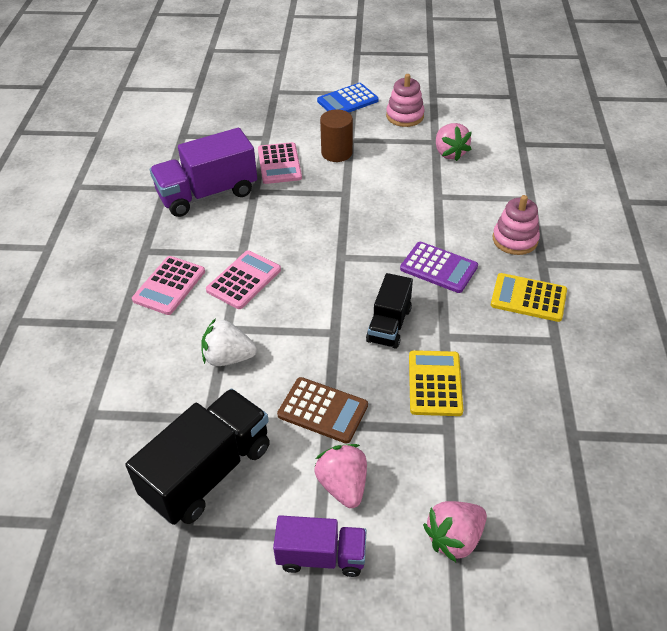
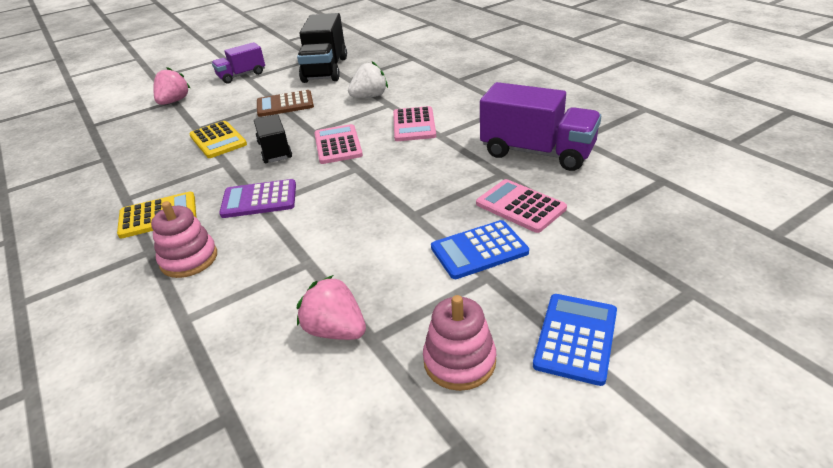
camera: 145 degrees right, 10 degrees down
(169, 286) = (460, 102): pink calculator -> pink calculator (338, 145)
(207, 194) = (537, 152): purple truck -> purple truck turned 90 degrees clockwise
(336, 153) = (479, 250): brown cylinder -> blue calculator
(343, 485) = (248, 91): pink strawberry -> none

